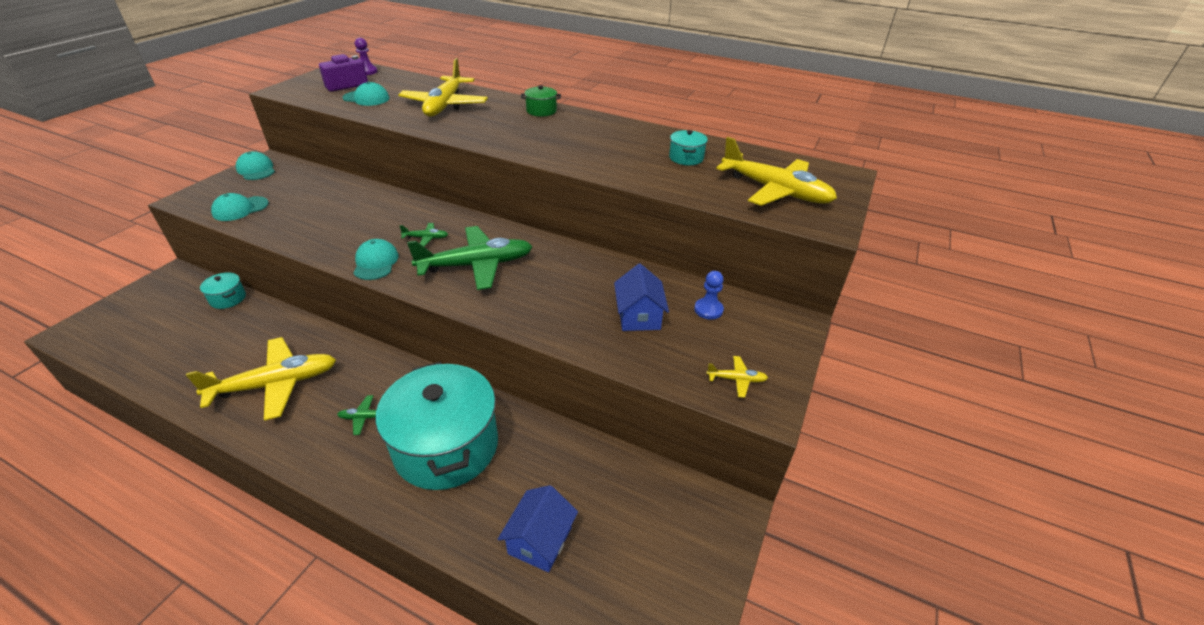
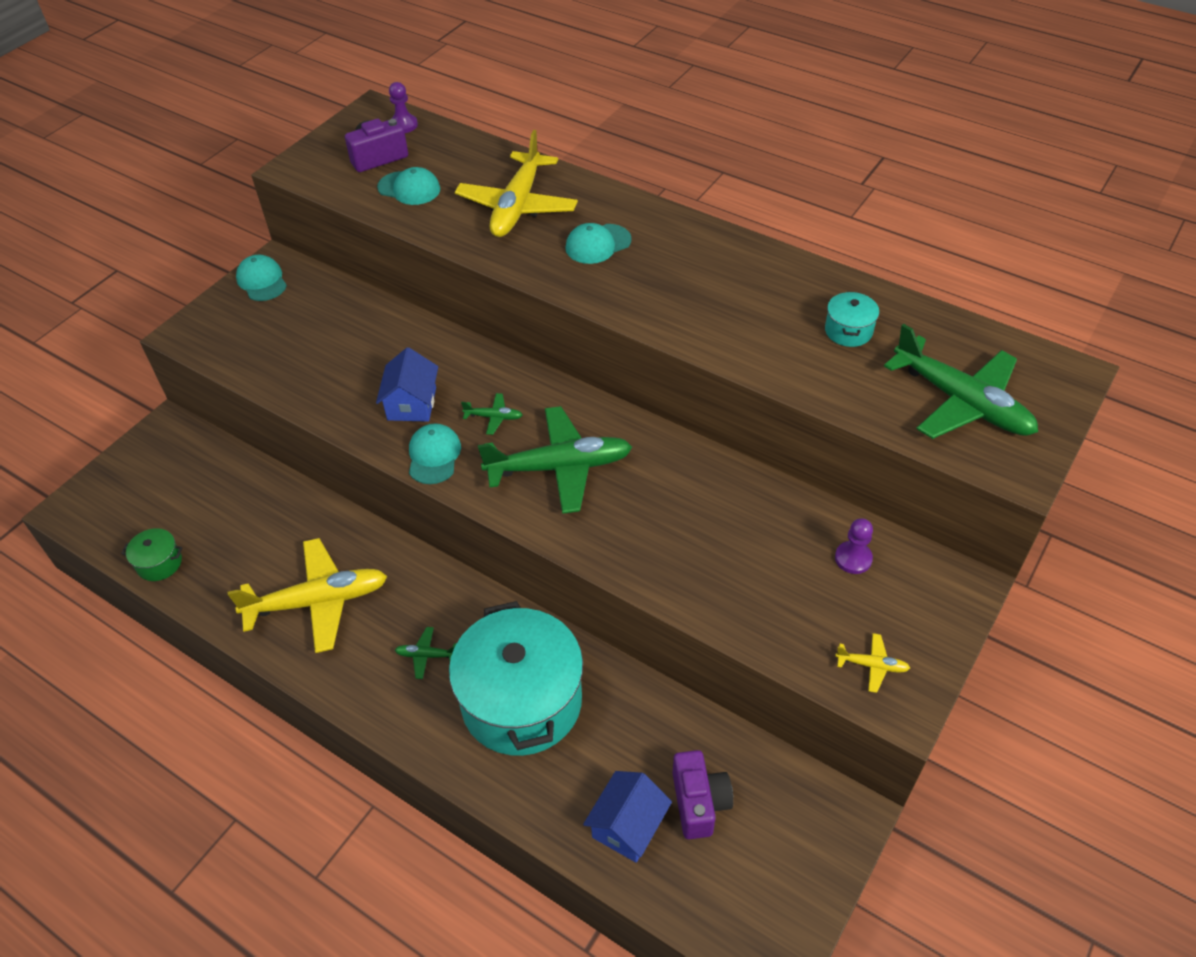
camera: 10 degrees right, 10 degrees up
(228, 298) = (242, 469): turquoise pot -> none
(240, 209) = (254, 354): turquoise cap -> turquoise cap (598, 244)
(541, 111) = (652, 222): green pot -> green pot (159, 563)
(602, 514) = (699, 802): none -> purple camera
(639, 316) = (762, 563): blue house -> blue house (412, 404)
(708, 310) = (853, 558): blue pawn -> purple pawn
(775, 191) = (961, 402): yellow plane -> green plane

